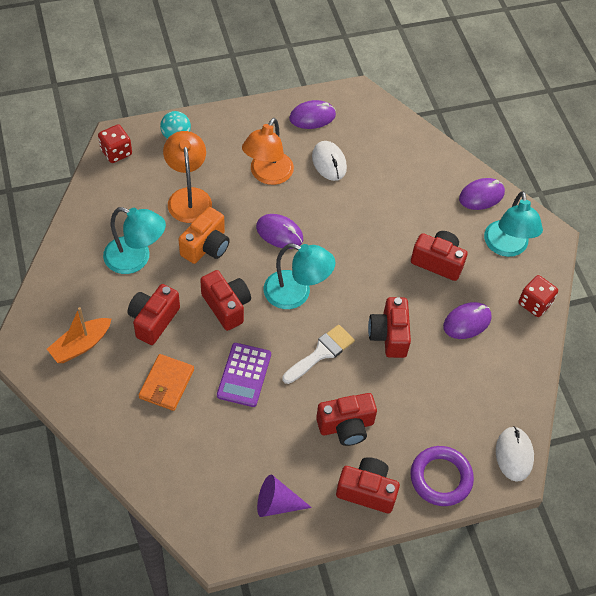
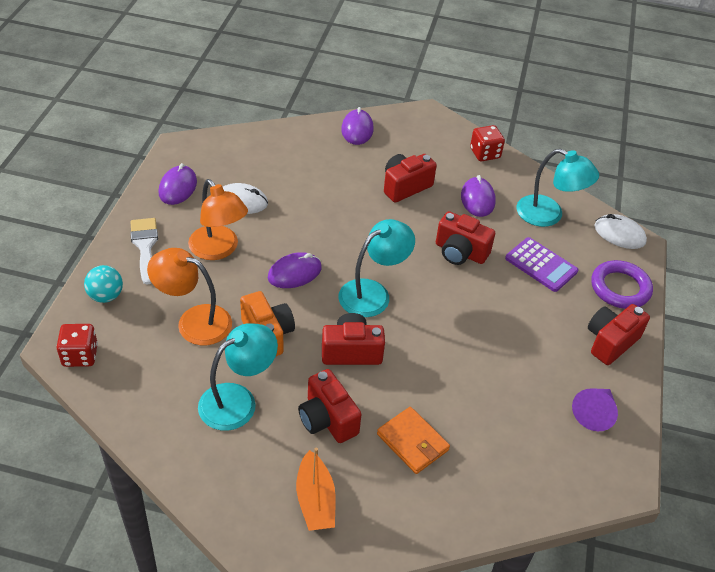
camera: 60 degrees left, 10 degrees down
(244, 375) = (439, 374): purple calculator -> purple calculator (541, 265)
(321, 353) = (450, 306): white brush -> white brush (145, 246)
(346, 426) = (538, 325): red camera -> none
(506, 247) = (419, 141): turquoise lamp -> turquoise lamp (548, 215)

